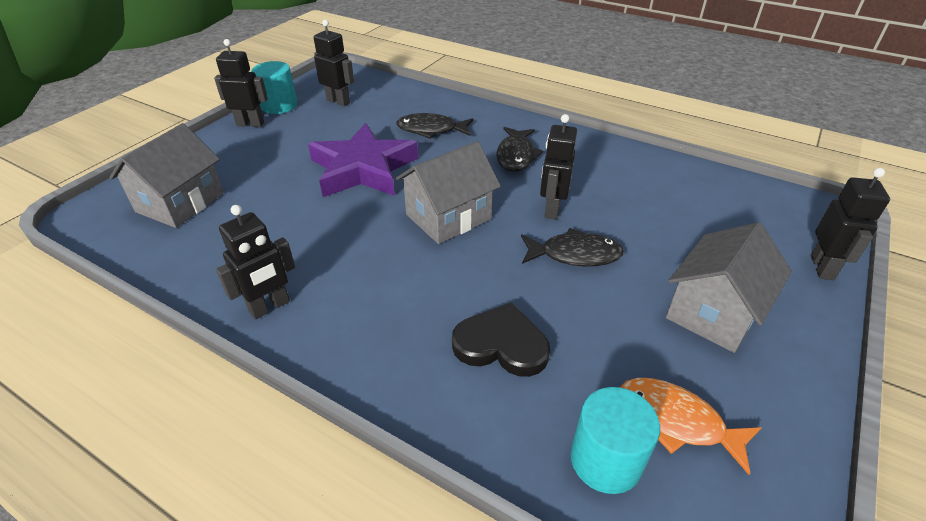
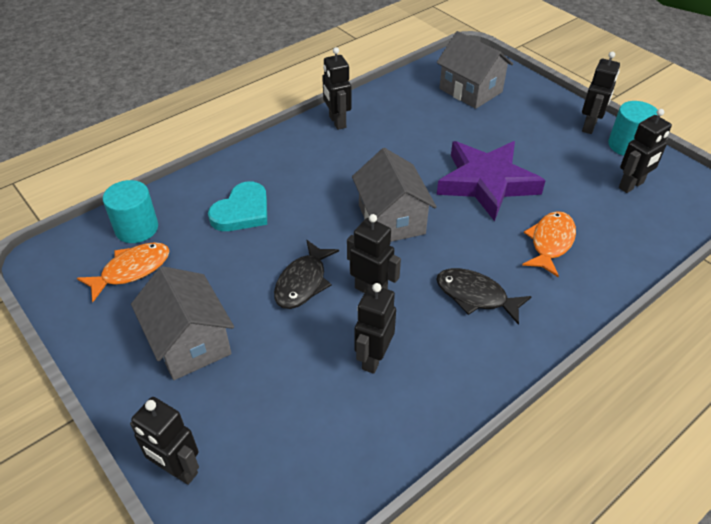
camera: 110 degrees right, 5 degrees up
(431, 130) = (550, 242): black fish -> orange fish
(501, 344) = (242, 211): black heart -> turquoise heart
(621, 192) = (373, 358): none -> black robot

